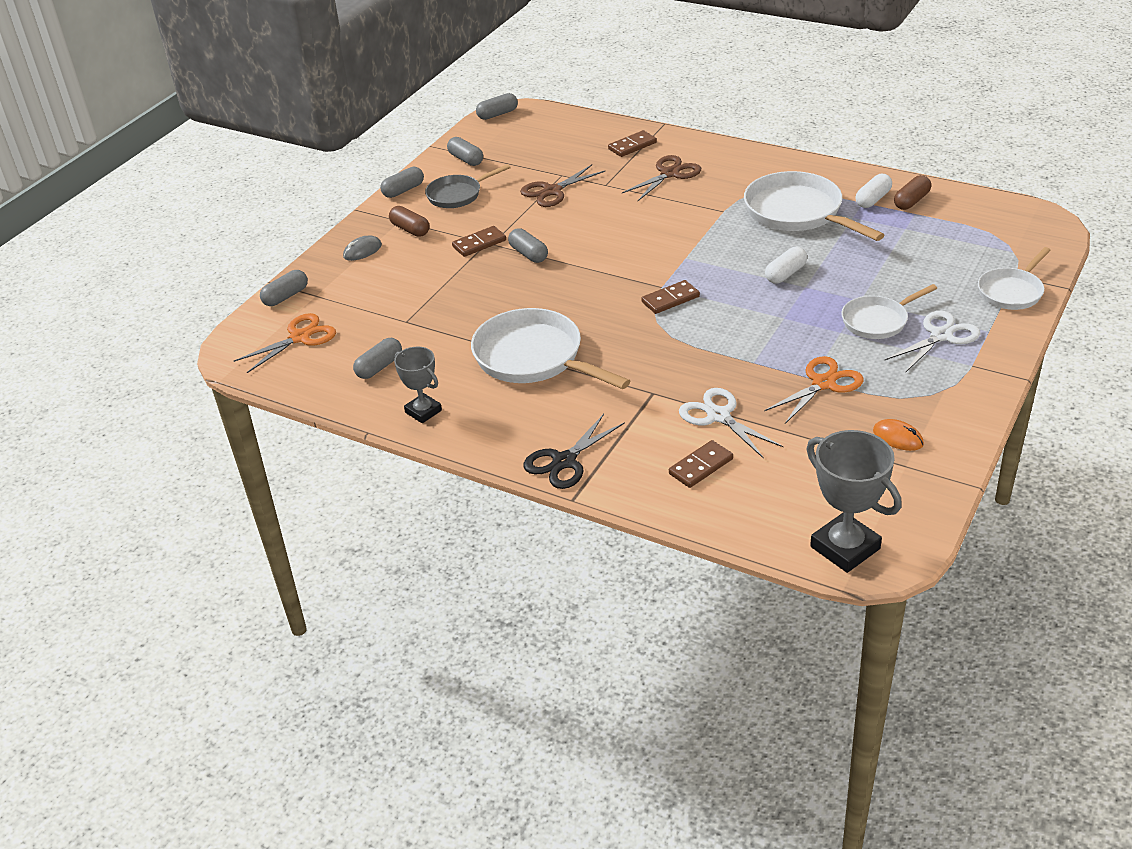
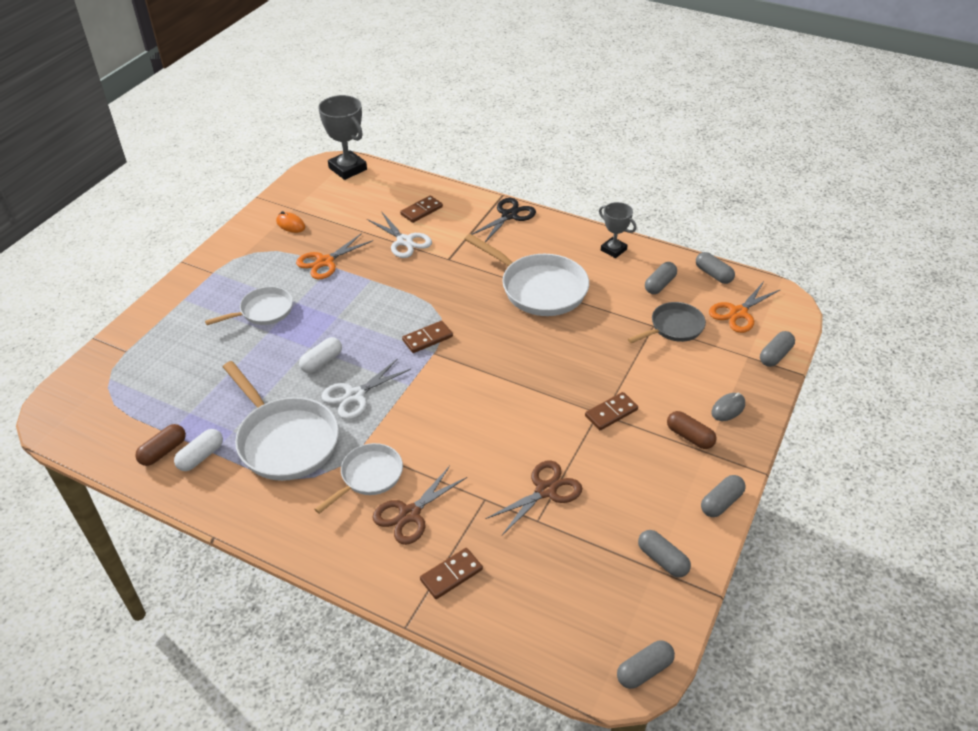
camera: 175 degrees right, 5 degrees up
(457, 195) = (654, 490): grey pan -> grey pan (674, 327)
(528, 254) = (559, 396): grey capsule -> grey capsule (713, 274)
(941, 336) = (221, 296): white scissors -> white scissors (355, 395)
(1011, 291) = (141, 335): white pan -> white pan (369, 476)

